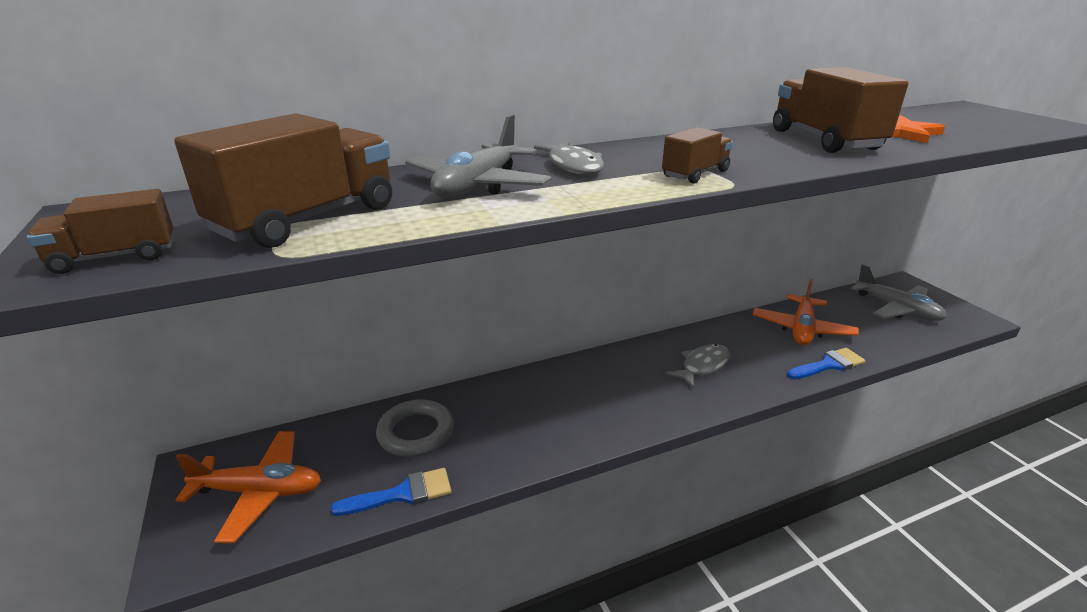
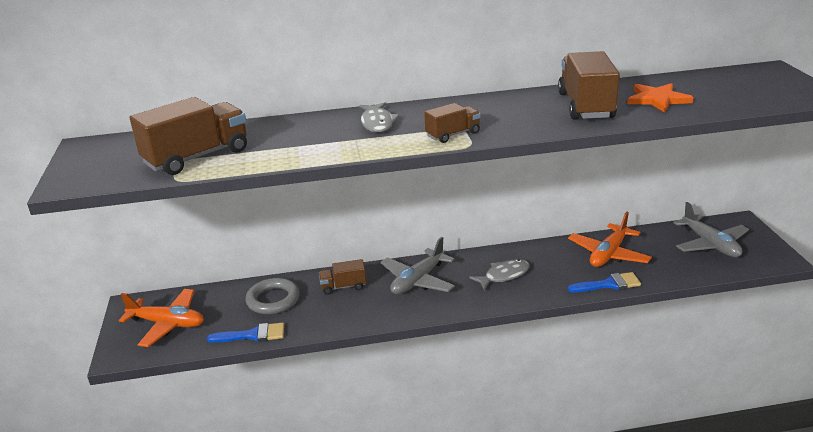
camera: 15 degrees right, 0 degrees up
(115, 257) = (98, 175): brown truck -> brown truck (343, 286)
(478, 185) = (305, 137): grey plane -> grey plane (418, 280)

